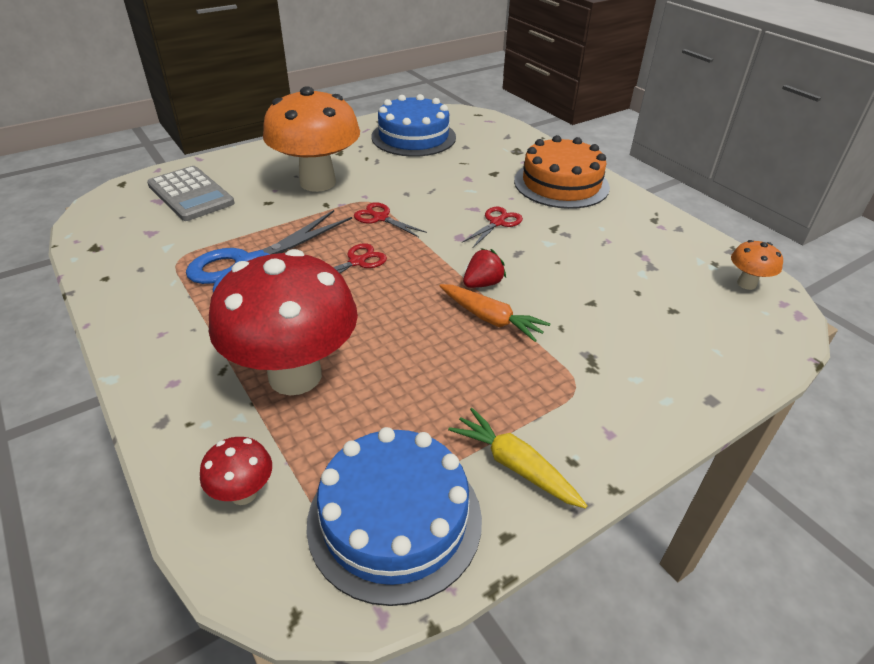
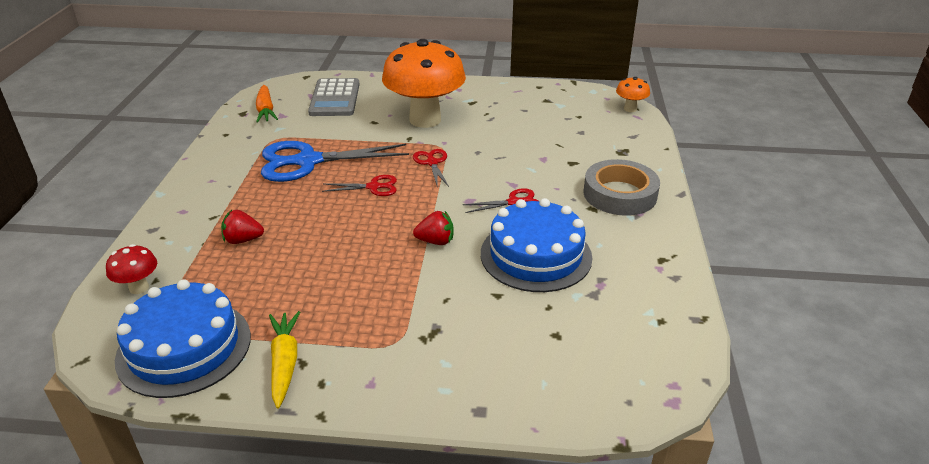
camera: 40 degrees right, 5 degrees down
(295, 375) = (243, 240): red mushroom -> red strawberry
(413, 137) = (547, 109): blue cake -> blue cake (536, 255)
(491, 319) = (405, 267): orange carrot -> orange carrot (266, 110)
(561, 184) = (620, 194): orange cake -> grey tape
(746, 284) = (663, 351): orange mushroom -> orange mushroom (630, 109)

